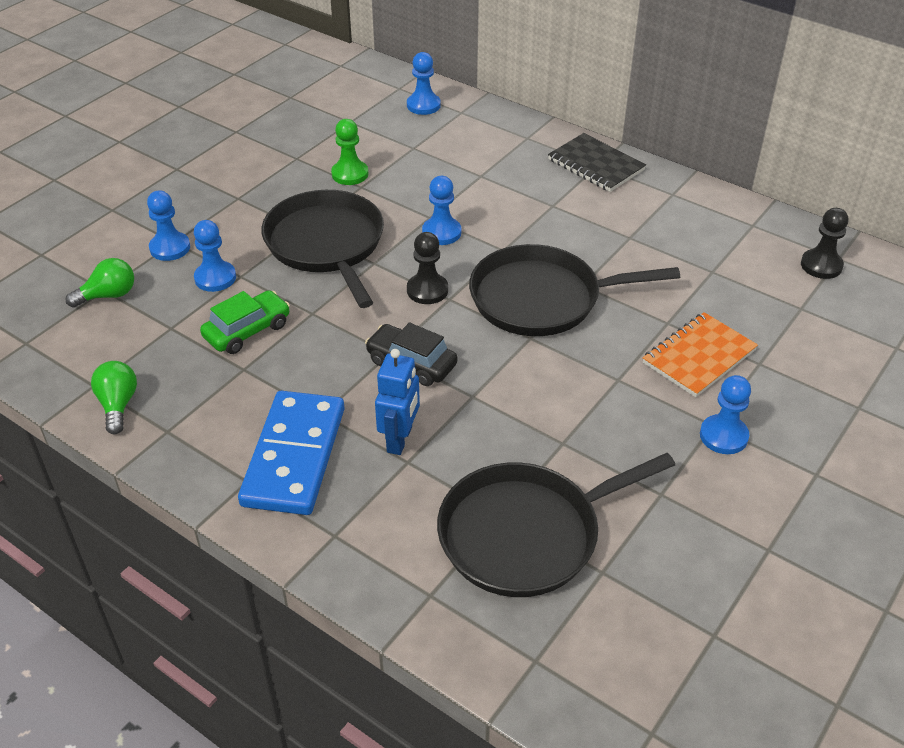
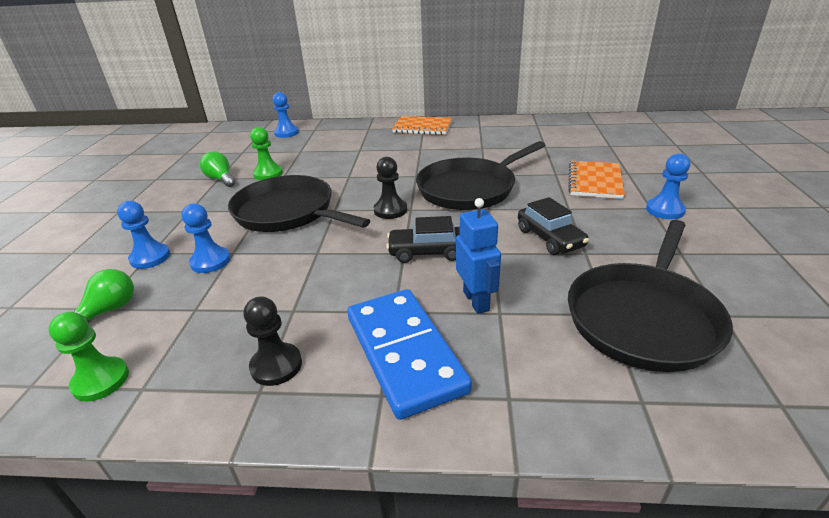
camera: 30 degrees left, 10 degrees down
(71, 363) = (101, 380): none -> green pawn
(118, 405) = (185, 393): green light bulb -> green light bulb (221, 179)
(247, 331) = (272, 284): green car -> none
(441, 233) = (365, 181): blue pawn -> none
(549, 407) = (550, 238): none -> black car
(596, 165) = (422, 127): black notebook -> orange notebook
(821, 265) = (592, 128): black pawn -> black pawn (276, 366)

